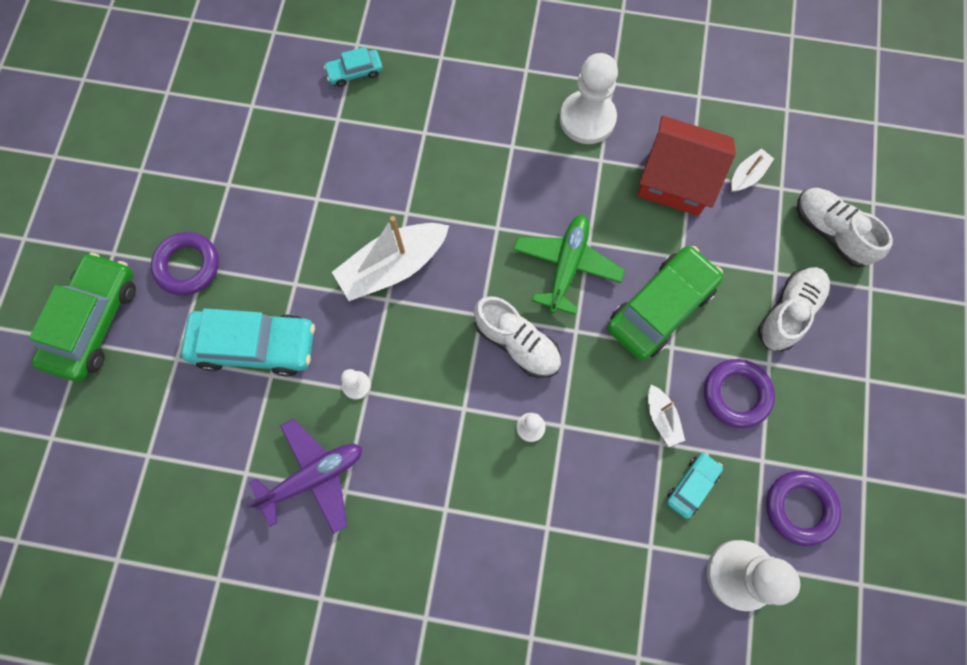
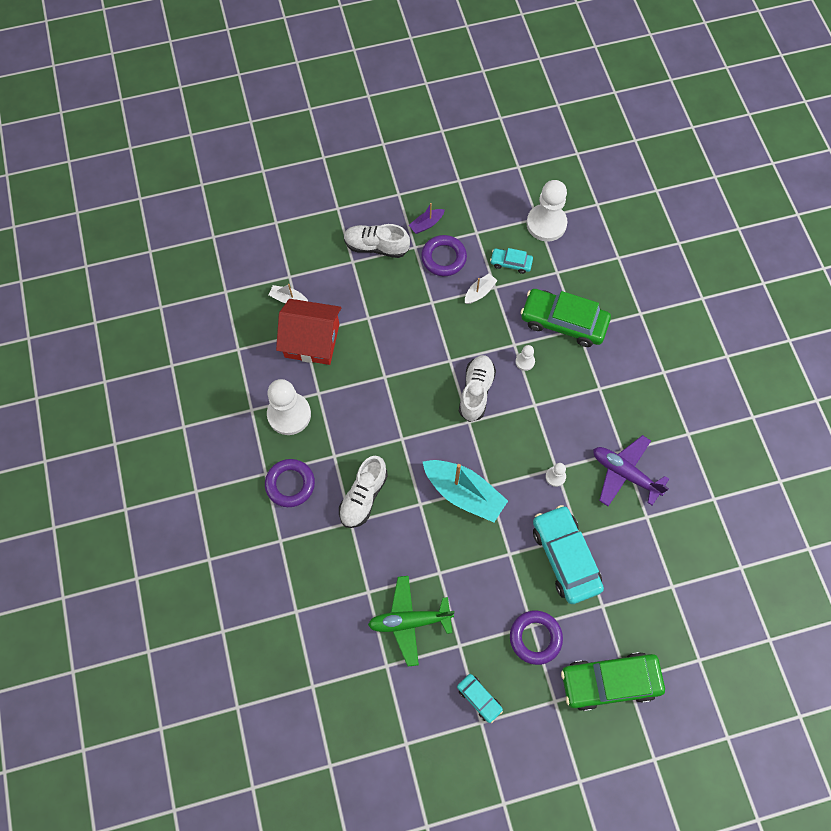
camera: 115 degrees left, 5 degrees down
(355, 72) = (322, 599): turquoise car -> turquoise car (479, 698)
(393, 267) = (464, 493): white boat -> turquoise boat
(566, 266) = (408, 383): green plane -> green plane (409, 621)
(660, 307) = (409, 317): green car -> green car (563, 322)
(676, 179) = (312, 340): red house -> red house turned 75 degrees counterclockwise
(799, 508) = (493, 206): purple ring -> purple ring (290, 484)
(801, 396) = (426, 224): none -> purple boat
(830, 232) = (309, 239): white shoe -> white shoe (363, 496)

